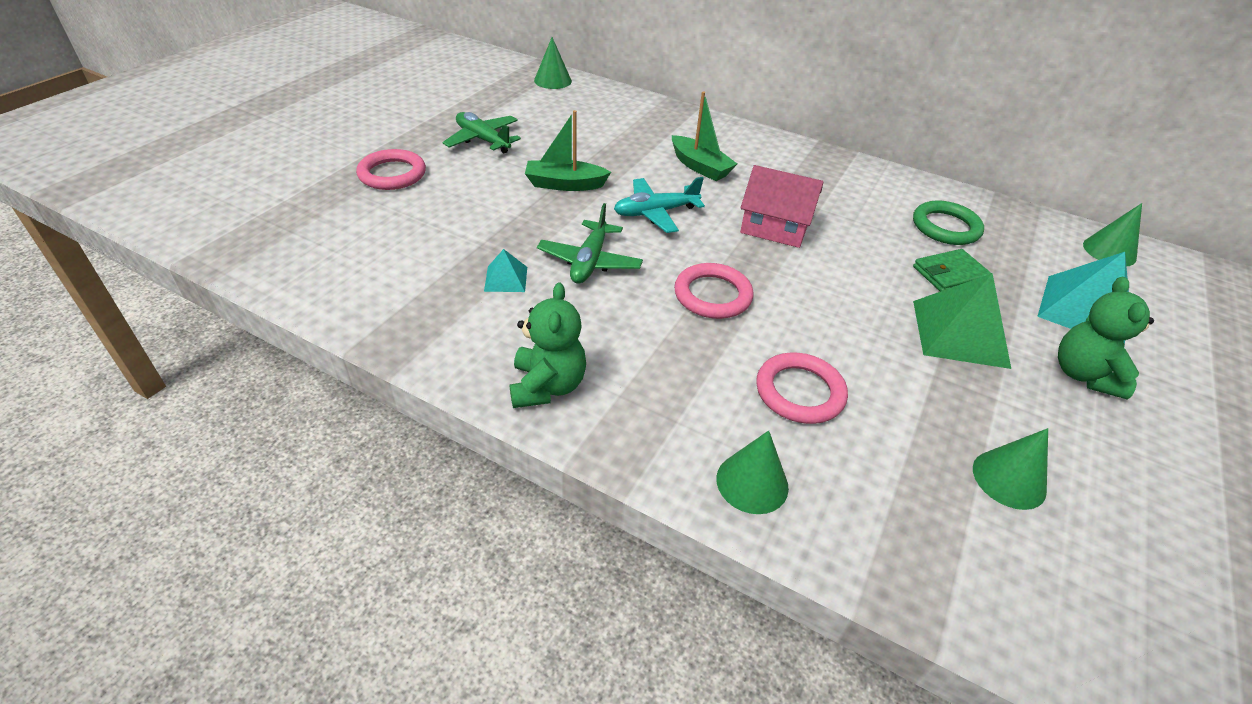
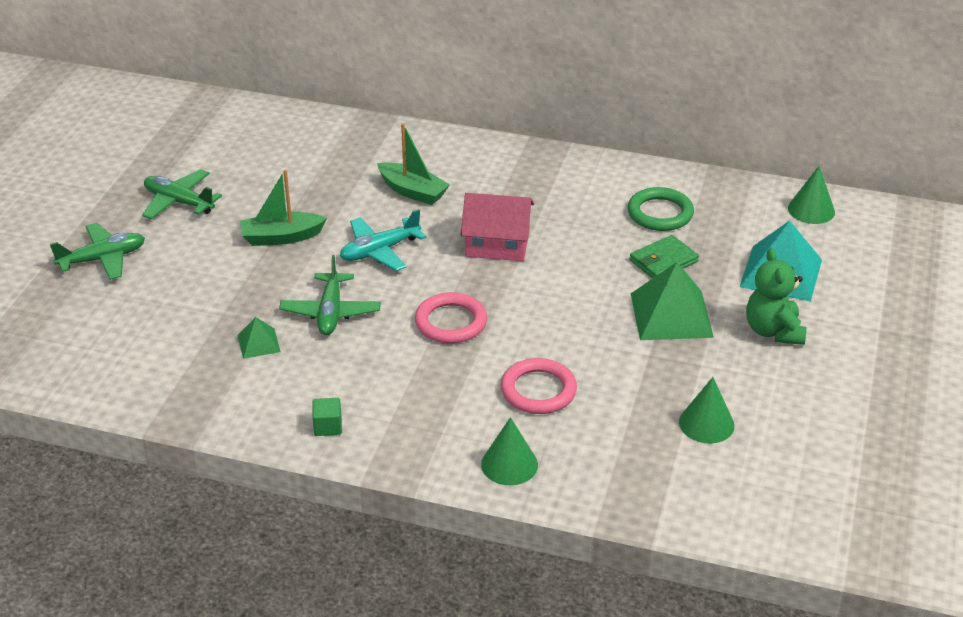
camera: 10 degrees left, 5 degrees down
(392, 174) = (103, 259): pink ring -> green plane
(506, 279) = (259, 343): turquoise pyramid -> green pyramid
(547, 386) = (328, 426): green teddy bear -> green cube
(552, 80) = (226, 112): green cone -> none

